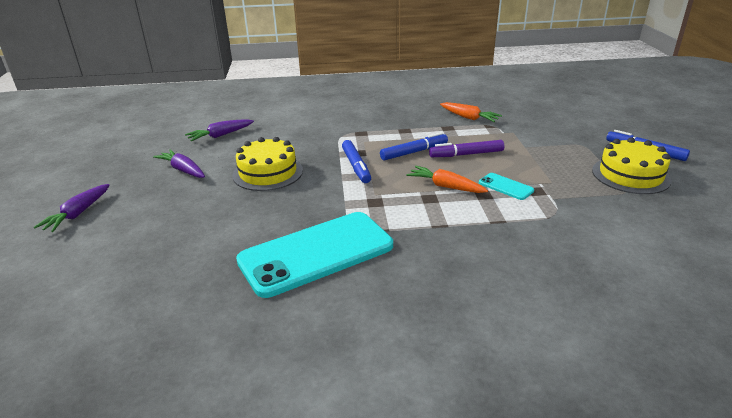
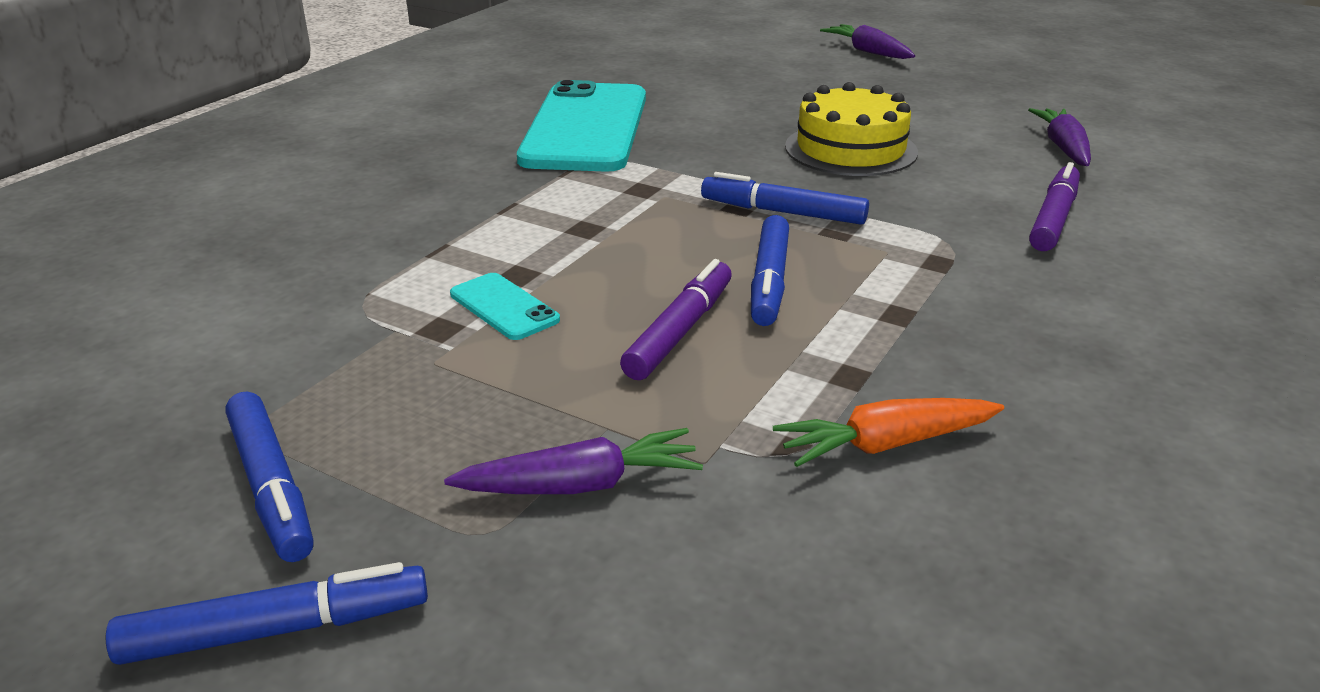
camera: 125 degrees right, 0 degrees up
(183, 170) = (935, 106): purple carrot -> purple carrot (582, 485)
(300, 125) = (1054, 218): none -> purple marker
(445, 186) = (597, 255): orange carrot -> none
(506, 186) = (504, 307): turquoise phone -> turquoise phone turned 60 degrees clockwise
(630, 175) = (271, 487): yellow cake -> blue marker

